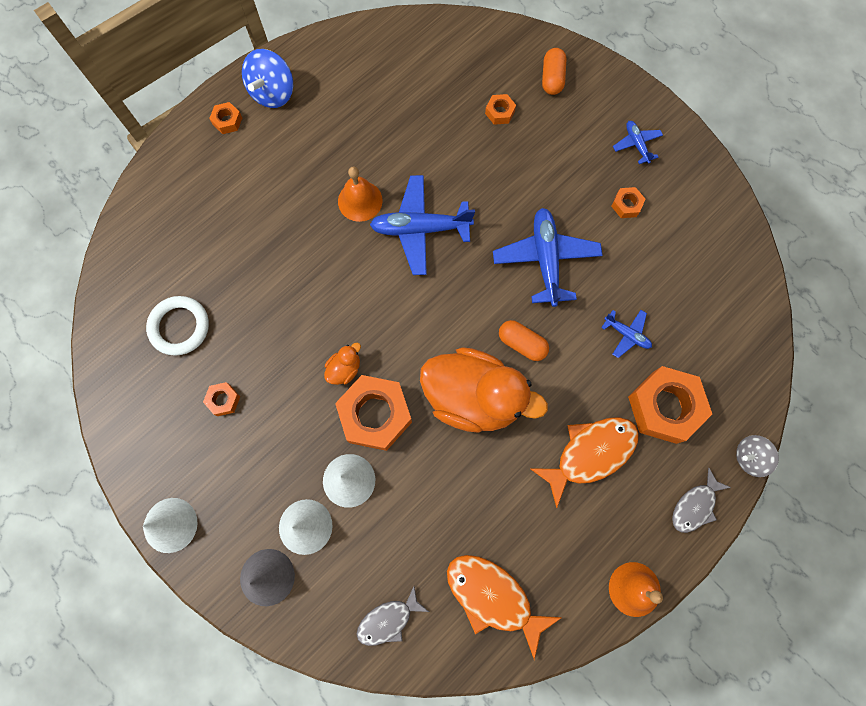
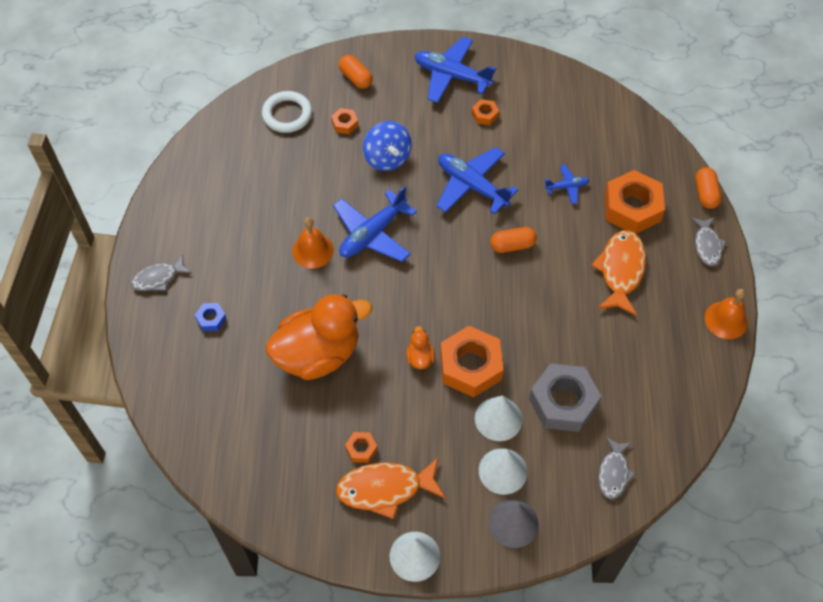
camera: 45 degrees left, 15 degrees down
(179, 327) = (277, 433): white ring -> white ring (287, 114)
(227, 121) = (158, 278): orange nut -> grey fish
(229, 189) = (211, 319): none -> blue nut
(273, 93) = (172, 234): blue spinning top -> blue spinning top (387, 158)
(414, 519) = (563, 402): none -> grey nut
(473, 397) = (518, 301): orange duck -> orange duck (318, 354)
(493, 597) = (657, 400): orange fish -> orange fish (385, 489)
(636, 144) = (451, 76): blue plane -> blue plane, size x1.97
(749, 457) = (705, 194): grey spinning top -> orange capsule

